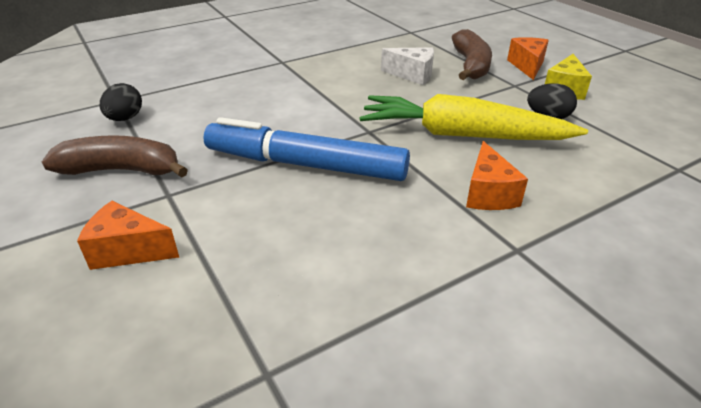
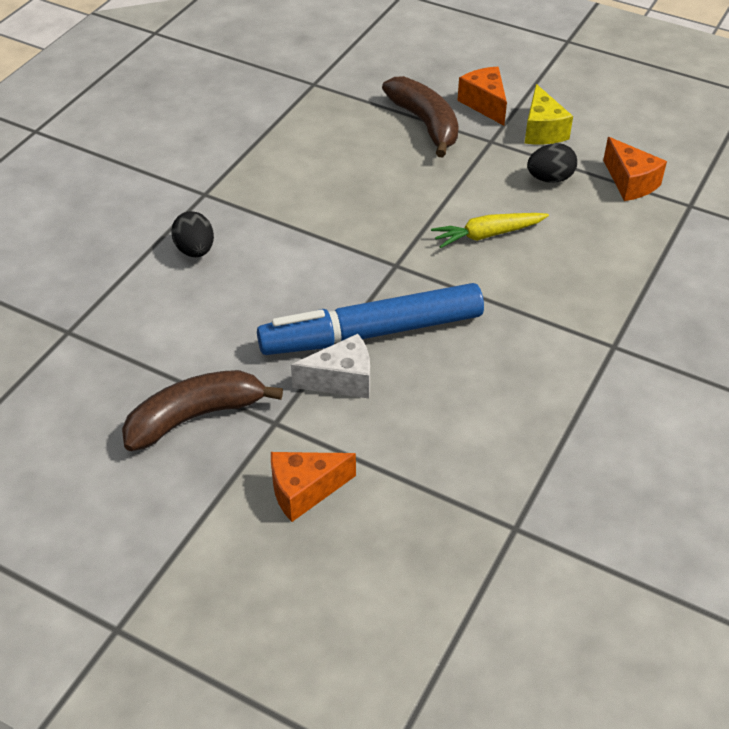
camera: 30 degrees left, 10 degrees up
(125, 118) = (114, 353): black egg -> black egg (195, 250)
(413, 75) = (375, 163): white cheese -> white cheese (342, 380)
(462, 135) = (487, 235): yellow carrot -> yellow carrot, size x0.51
(488, 194) = (557, 298): orange cheese -> orange cheese (630, 182)

